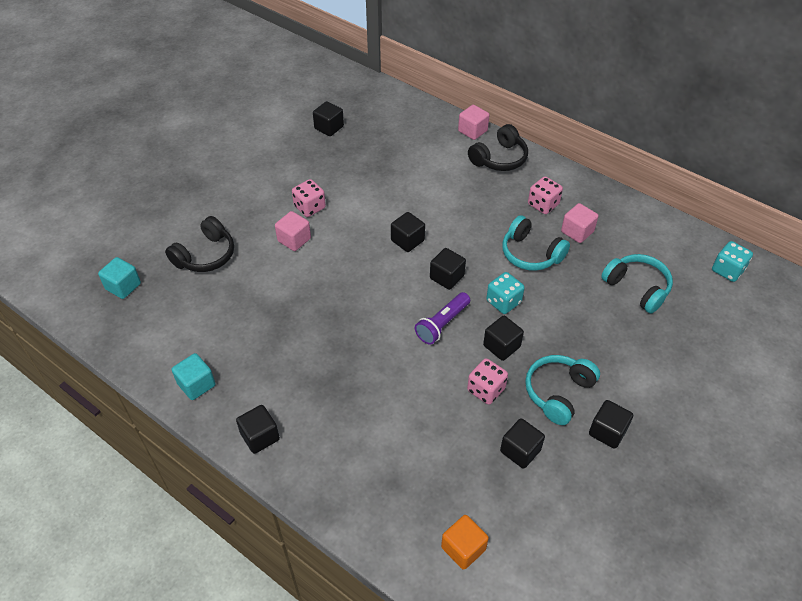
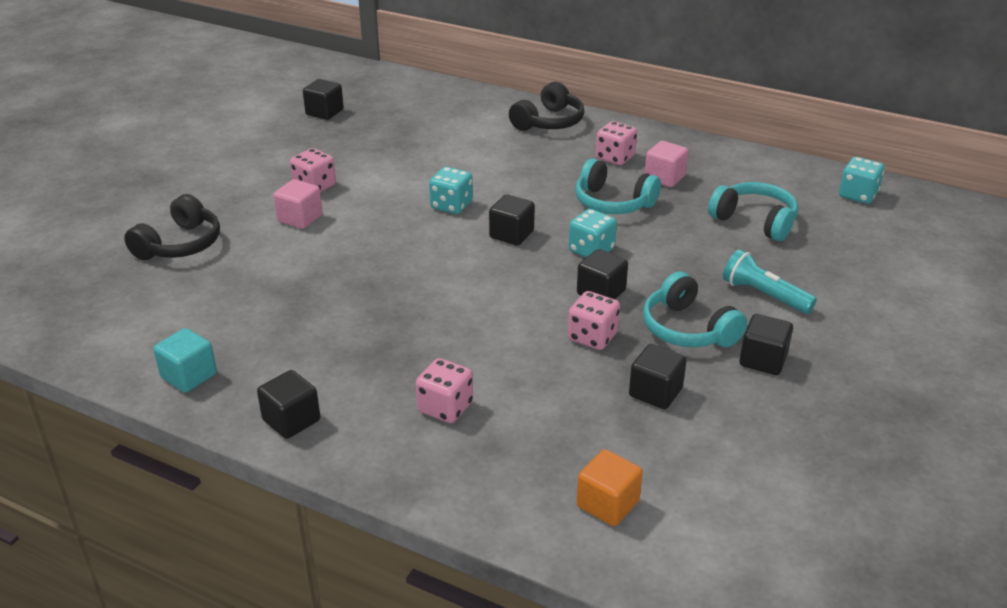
camera: 10 degrees left, 15 degrees down
(123, 286) = (66, 286): turquoise cube -> none
(367, 441) = (445, 407): none -> pink dice
(407, 240) = (451, 205): black cube -> turquoise dice
(442, 324) = (517, 279): purple flashlight -> none
(472, 131) = (509, 101): pink cube -> none
(558, 392) = (687, 329): turquoise headphones -> turquoise headphones turned 60 degrees counterclockwise
(625, 366) = (764, 295): none -> turquoise flashlight

